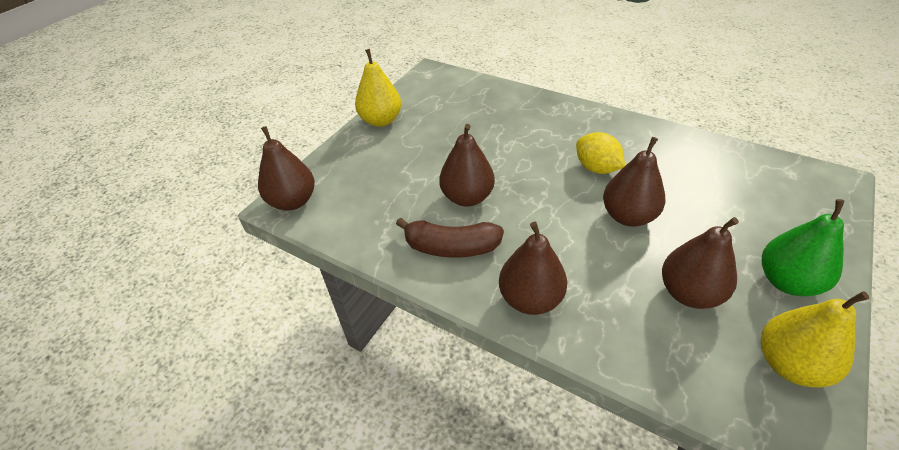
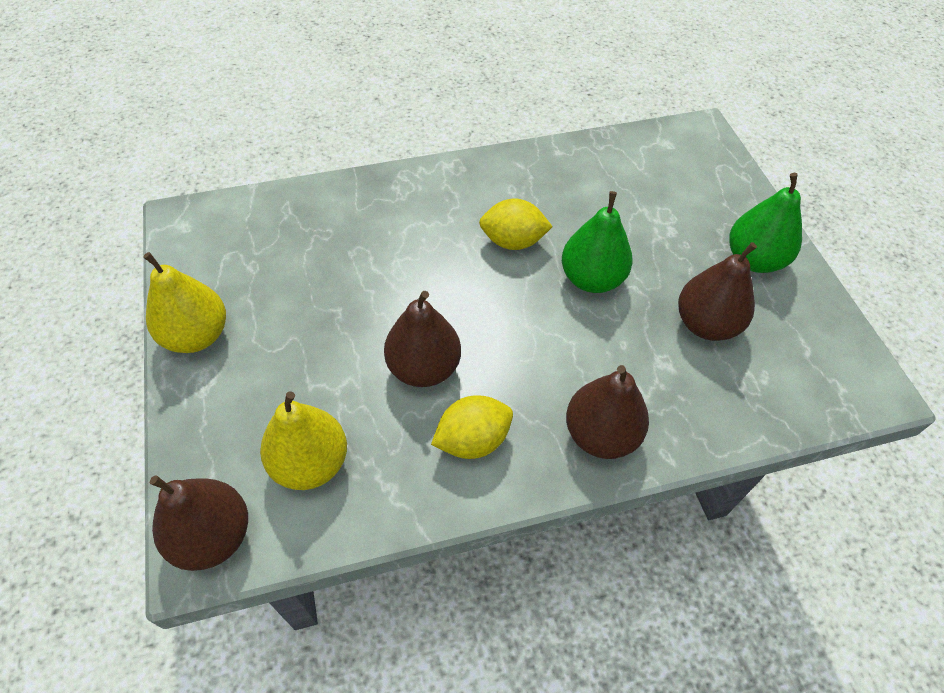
camera: 50 degrees left, 10 degrees up
(451, 247) = (472, 440): brown banana -> yellow lemon
(628, 216) = (591, 279): brown pear -> green pear
(789, 364) = (816, 335): yellow pear -> yellow pear (310, 463)

